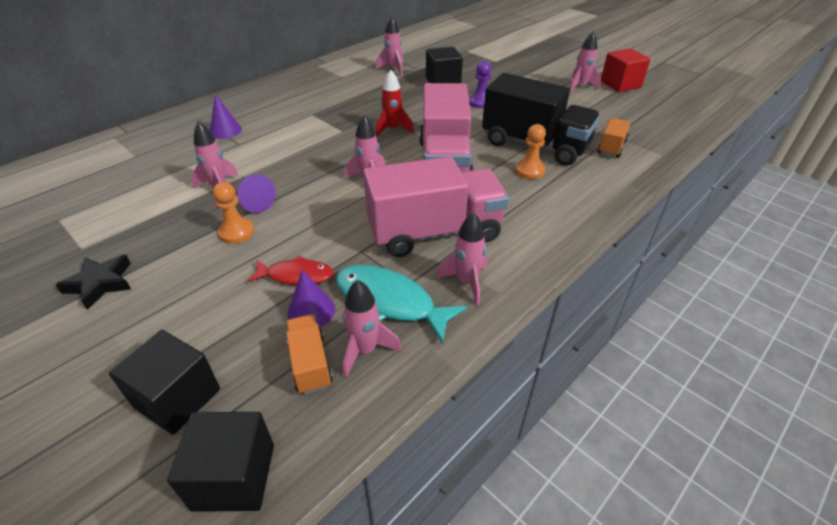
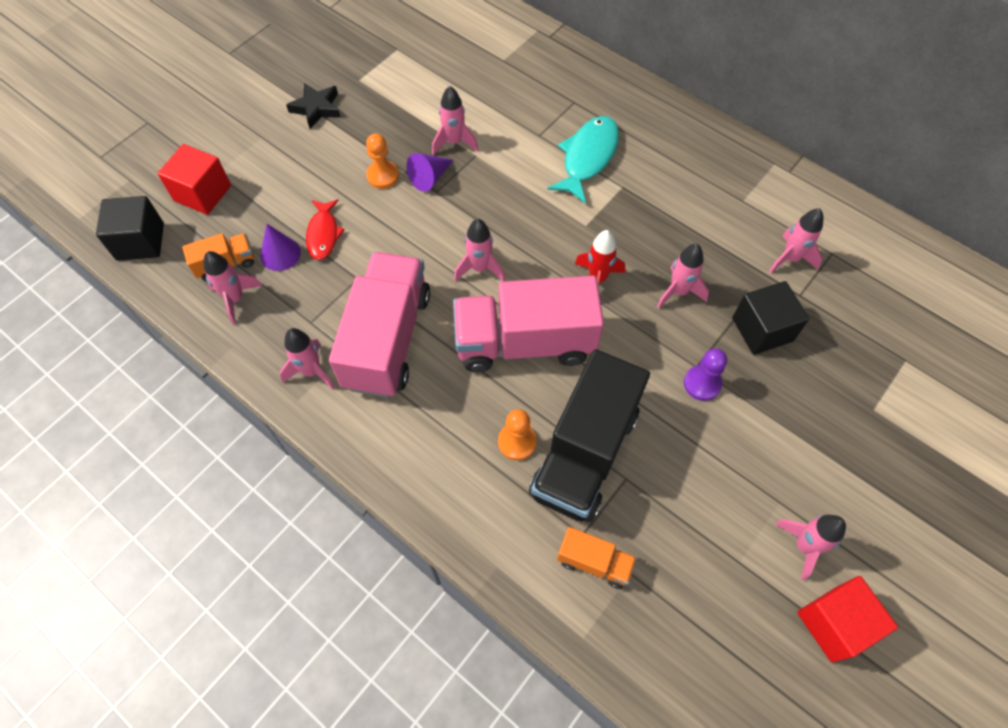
camera: 85 degrees right, 20 degrees up
(177, 398) = (203, 193): black cube -> red cube
(225, 130) = (566, 115): purple cone -> none
(390, 302) = (288, 310): turquoise fish -> turquoise fish (588, 158)
(410, 103) = (678, 292): none -> pink rocket
(434, 232) = (387, 339): pink truck -> pink truck turned 150 degrees counterclockwise

